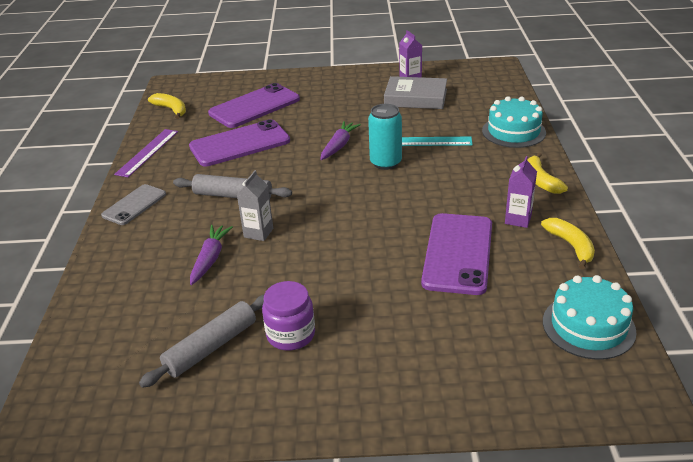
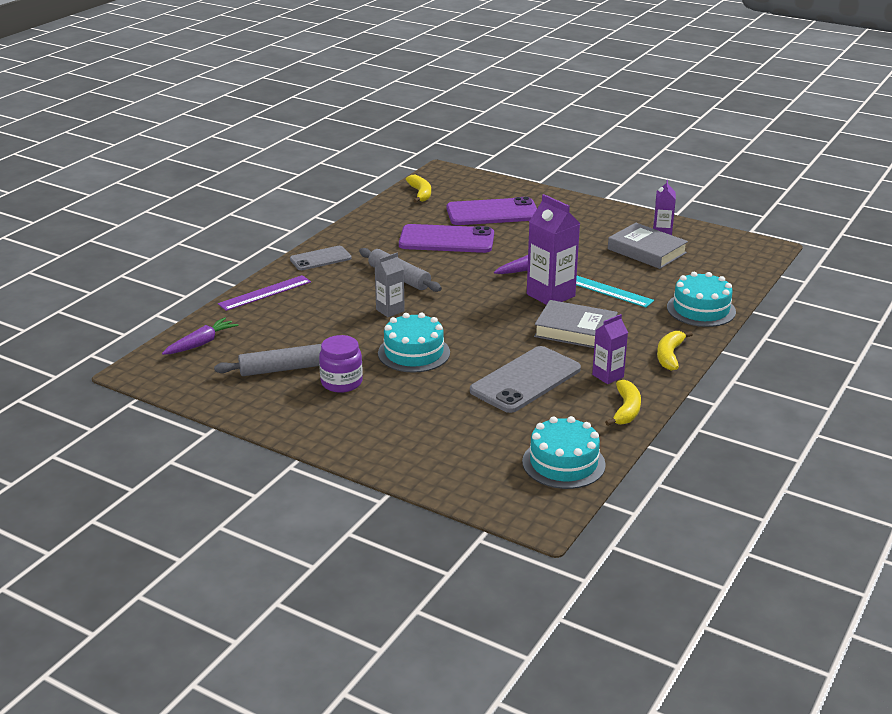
camera: 30 degrees right, 5 degrees down
(147, 152) = (368, 222): purple ruler -> purple ruler (265, 293)
(210, 259) = (337, 315): purple carrot -> purple carrot (201, 343)
(328, 269) = (414, 353): none -> turquoise cake
(385, 163) = (550, 295): turquoise can -> purple carton
(443, 187) = (575, 330): none -> grey book
(458, 253) = (526, 380): purple phone -> grey phone

